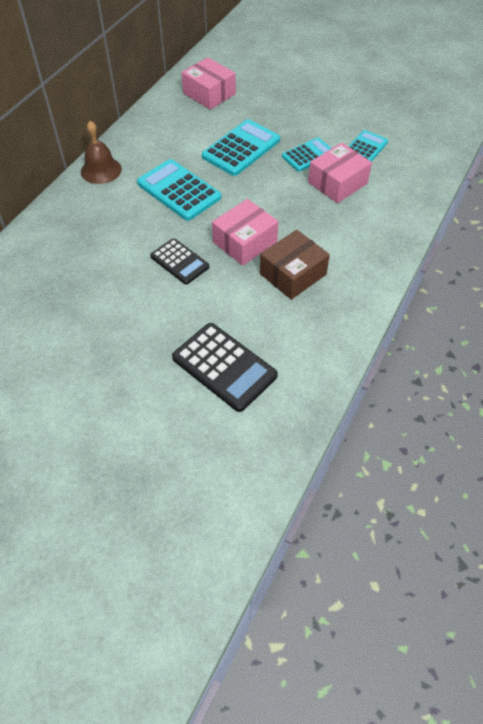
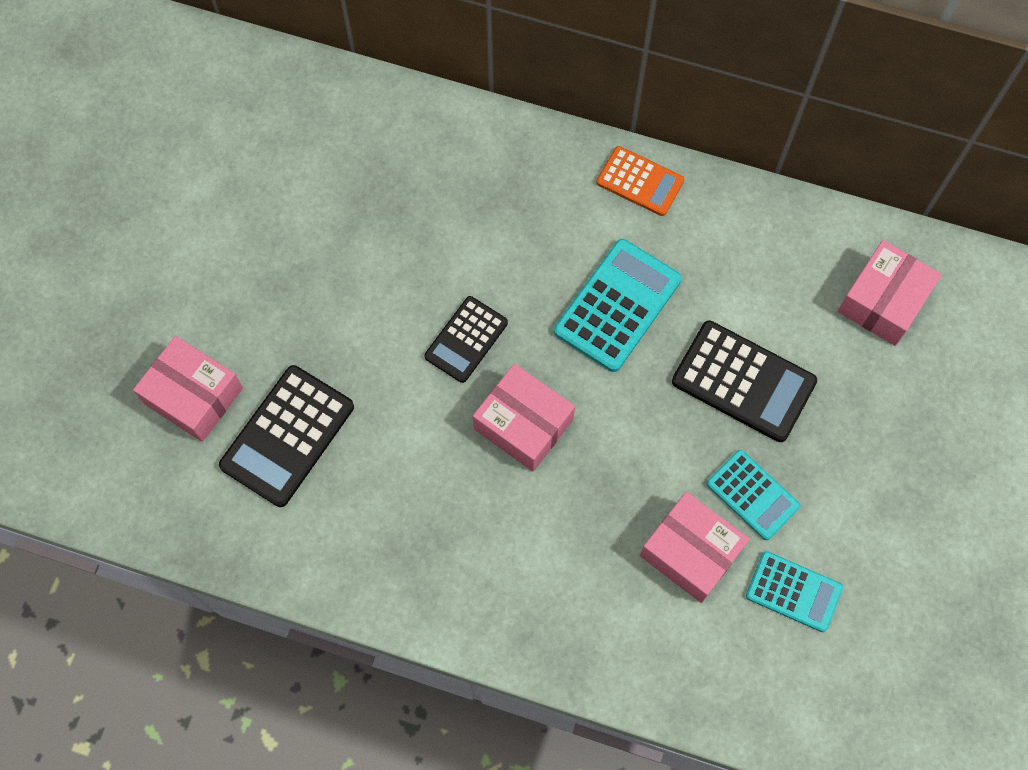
camera: 80 degrees right, 15 degrees up
(101, 170) = (640, 182): brown bell -> orange calculator
(177, 424) = (193, 396): none -> pink box
(241, 148) = (743, 382): turquoise calculator -> black calculator
(293, 274) = (469, 504): brown box -> none

